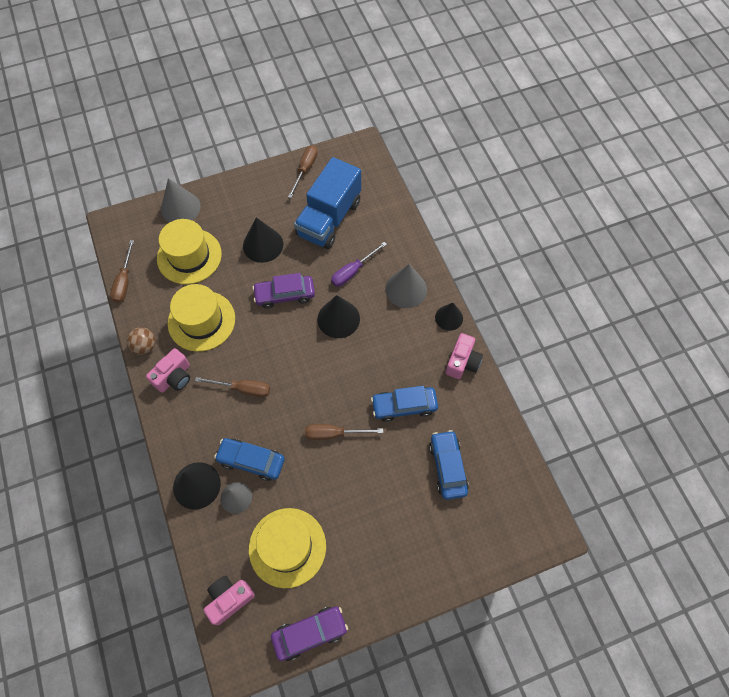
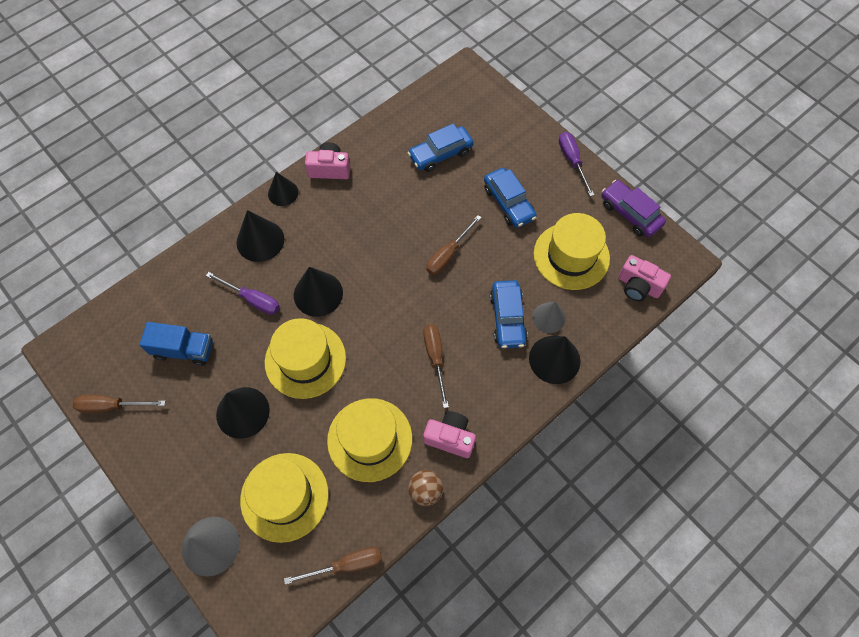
camera: 110 degrees left, 0 degrees up
(285, 295) = (305, 360): purple car -> yellow hat
(329, 218) = (184, 350): blue truck -> blue truck, size x0.60
(334, 433) = (448, 254): brown screwdriver -> brown screwdriver turned 60 degrees clockwise
(395, 600) = (572, 161): none -> purple screwdriver
(404, 406) = (395, 204): blue car -> blue car (508, 203)
(406, 289) = (260, 240): grey cone -> black cone

